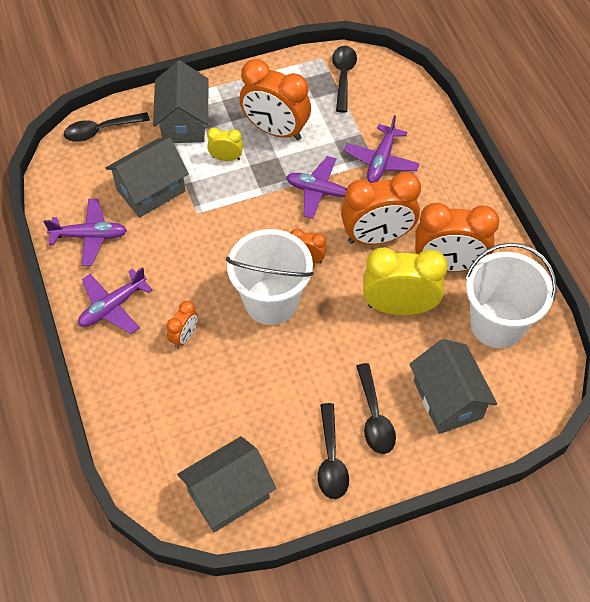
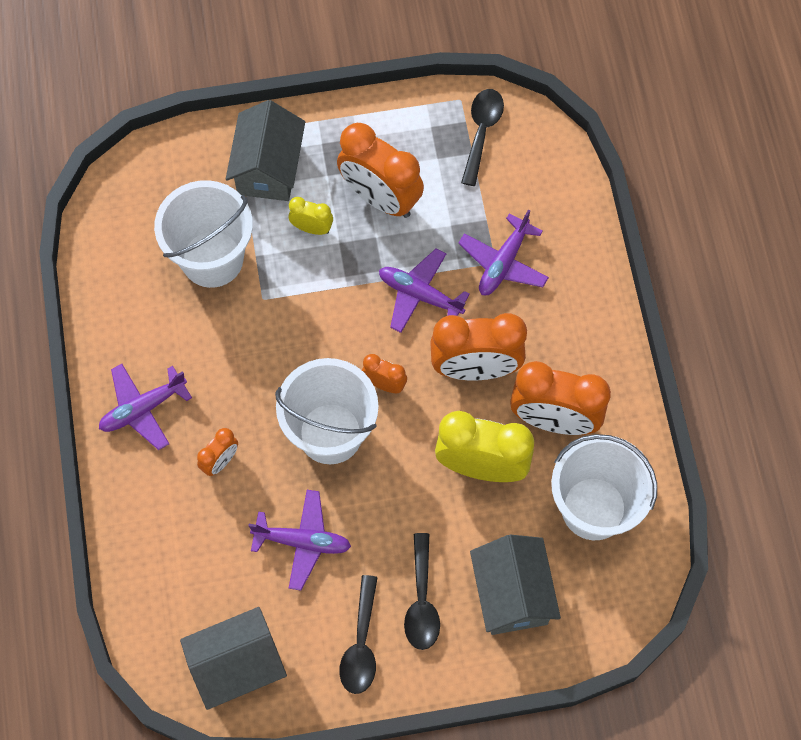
camera: 10 degrees right, 10 degrees up
(89, 236) = (129, 310): purple plane -> purple plane (302, 542)
(100, 131) = (164, 164): black spoon -> none
(151, 190) = (212, 259): grey house -> white bucket

